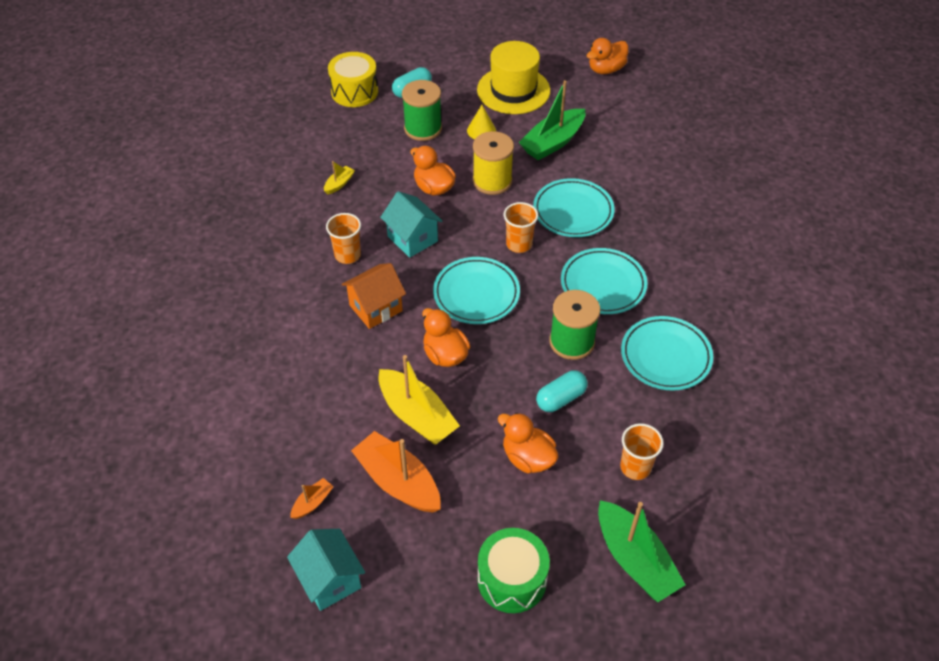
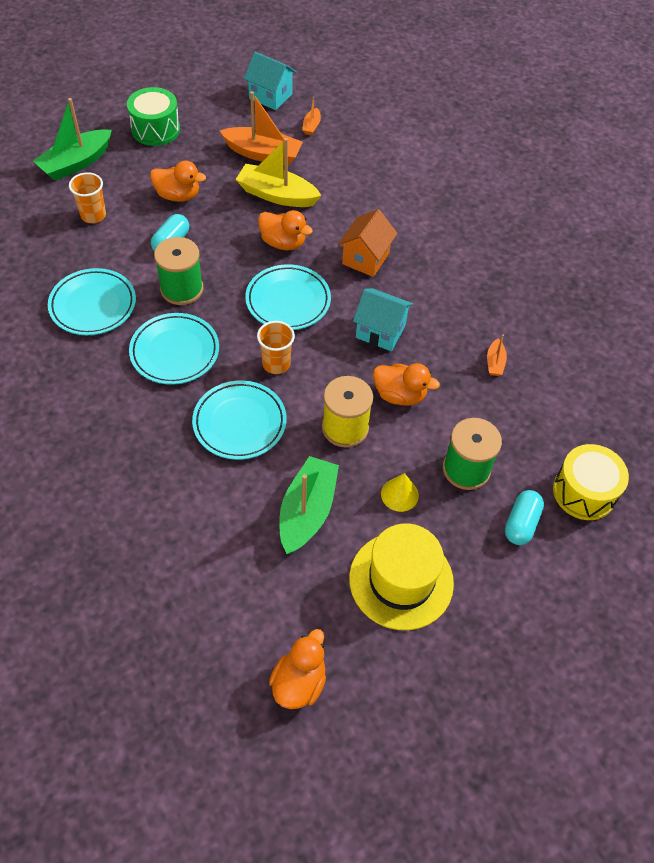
camera: 150 degrees right, 5 degrees up
(339, 184) = (495, 362): yellow boat -> orange boat
(347, 255) = (426, 294): orange cup -> none
(634, 559) = (76, 163): green boat -> green boat turned 75 degrees counterclockwise

